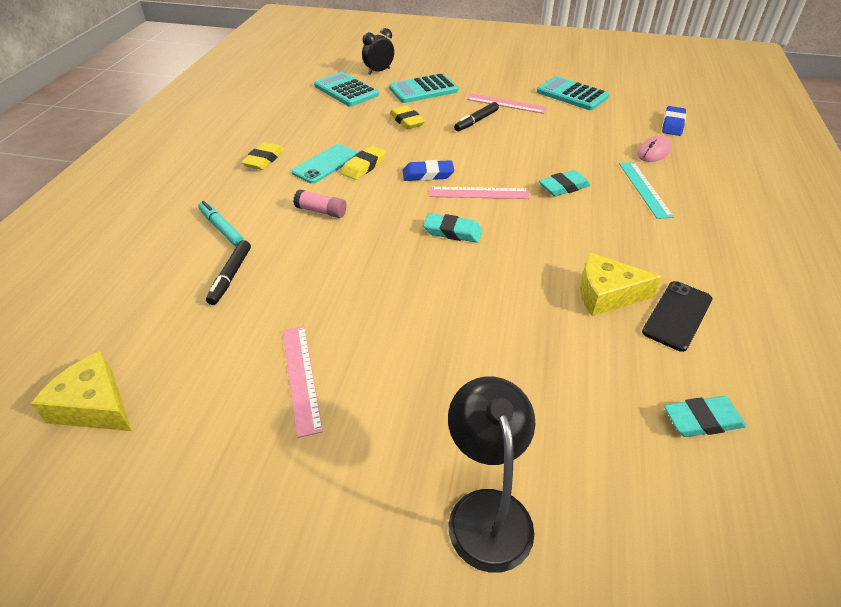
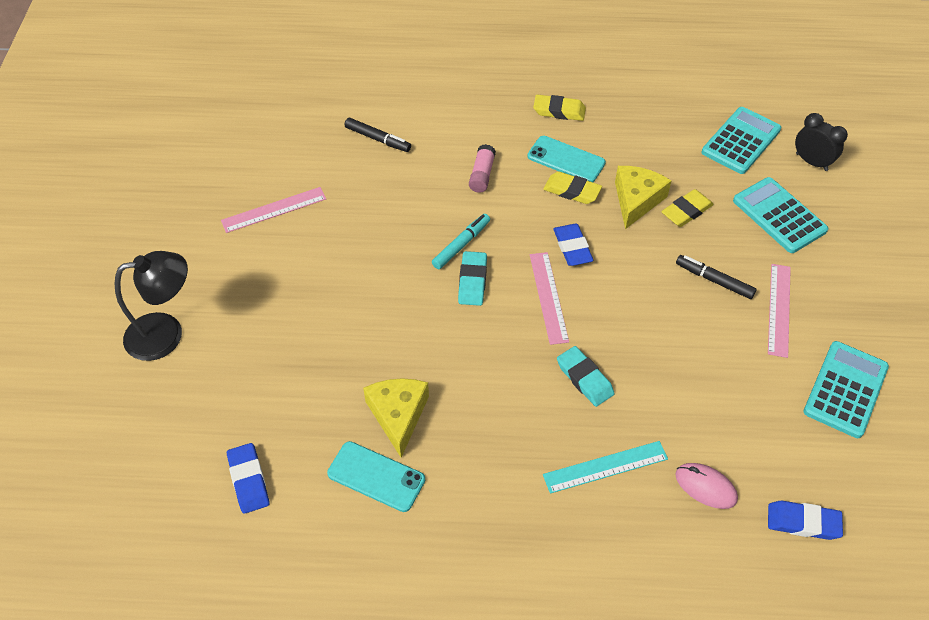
camera: 80 degrees right, 10 degrees up
(94, 405) = (242, 112): yellow cheese -> yellow cheese (636, 200)
(221, 228) = (440, 114): turquoise marker -> turquoise marker (461, 245)
(230, 276) = (378, 139): black marker -> black marker turned 150 degrees counterclockwise
(677, 315) = (376, 476): black phone -> turquoise phone
(702, 420) = (249, 480): turquoise eraser -> blue eraser

